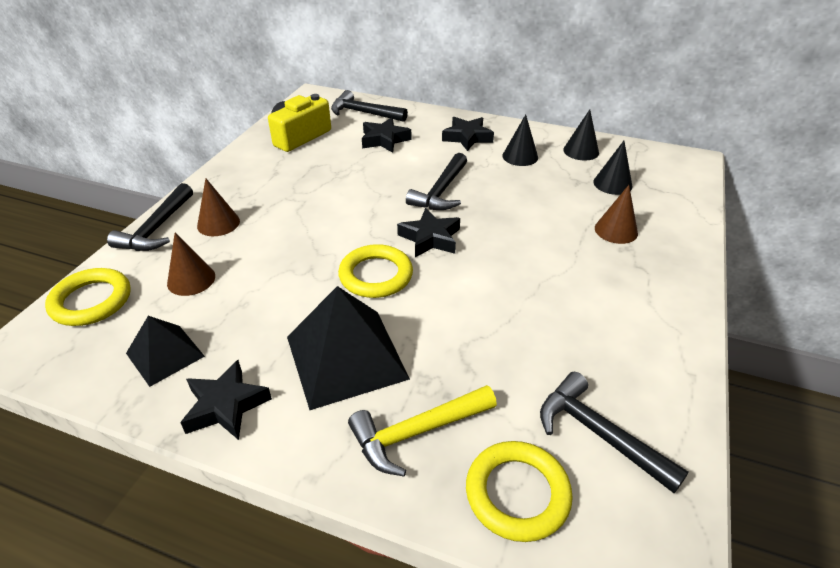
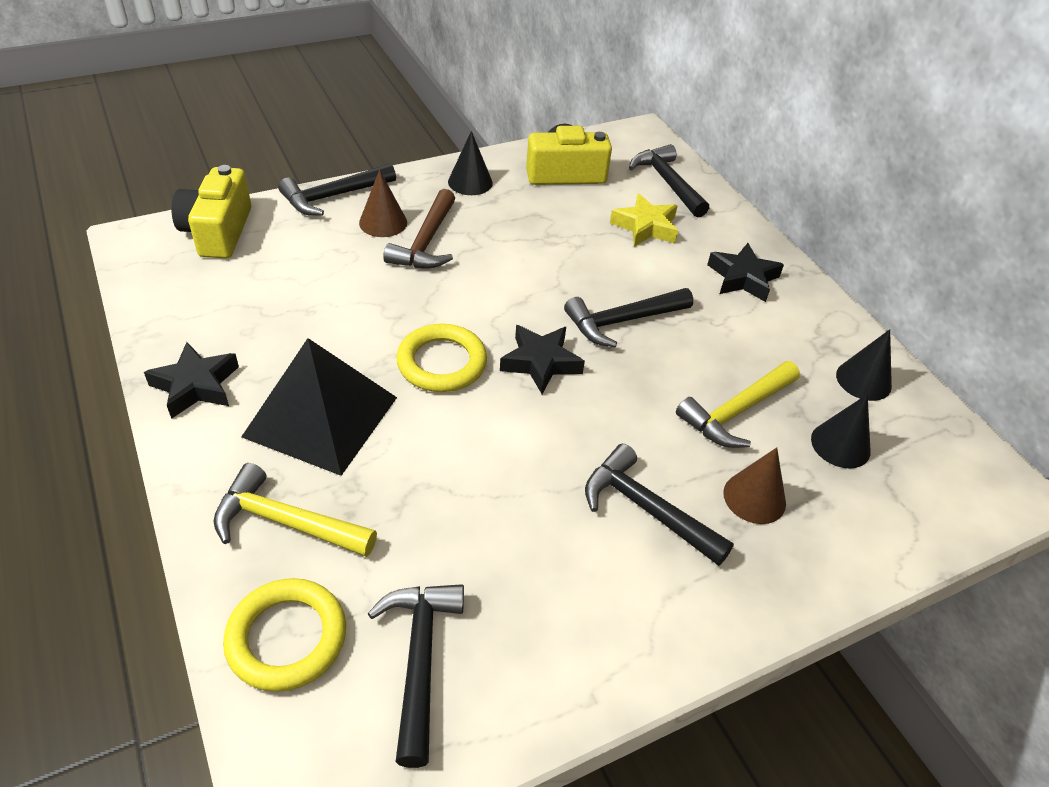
camera: 40 degrees right, 5 degrees up
(91, 301) = (218, 232): yellow ring -> yellow camera
(165, 354) = (210, 312): black pyramid -> none
(191, 279) = (301, 261): brown cone -> none
(266, 218) = (426, 242): none -> brown hammer
(384, 140) = (645, 227): black star -> yellow star
(520, 156) = (773, 338): black cone -> black cone (470, 182)
(553, 199) = (736, 412): none -> yellow hammer
(583, 270) = (646, 509): none -> black hammer

